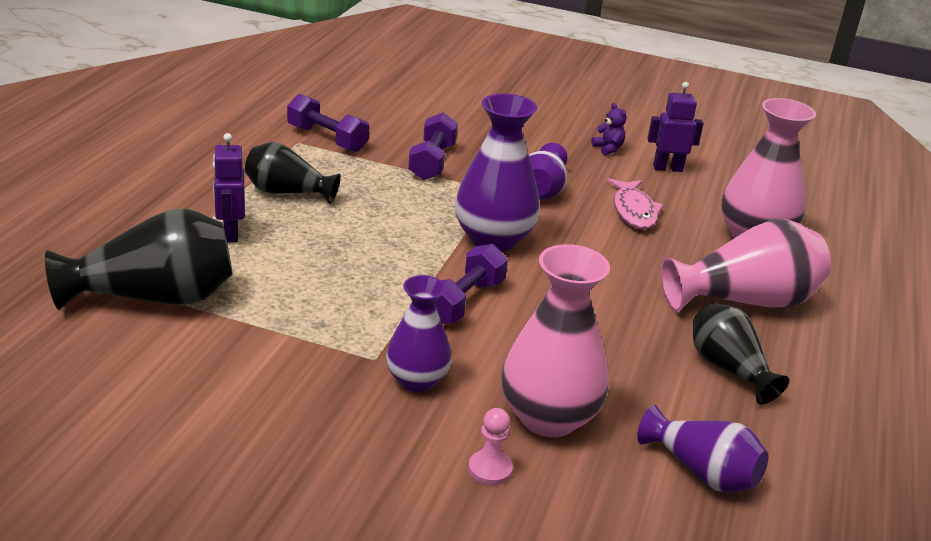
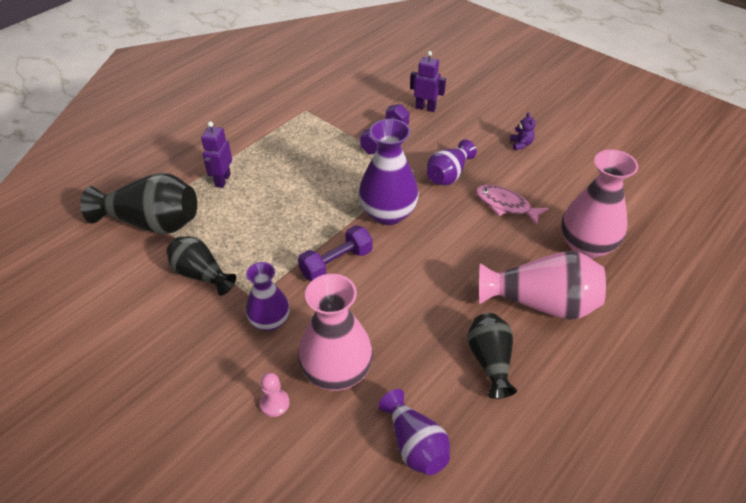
camera: 25 degrees right, 15 degrees up
(287, 192) = (275, 152): black vase -> black vase (201, 274)
(327, 139) = (325, 110): purple dumbbell -> none
(634, 211) = (505, 205): pink fish -> pink fish turned 105 degrees clockwise
(667, 168) = (557, 169): purple robot -> purple robot (425, 108)

